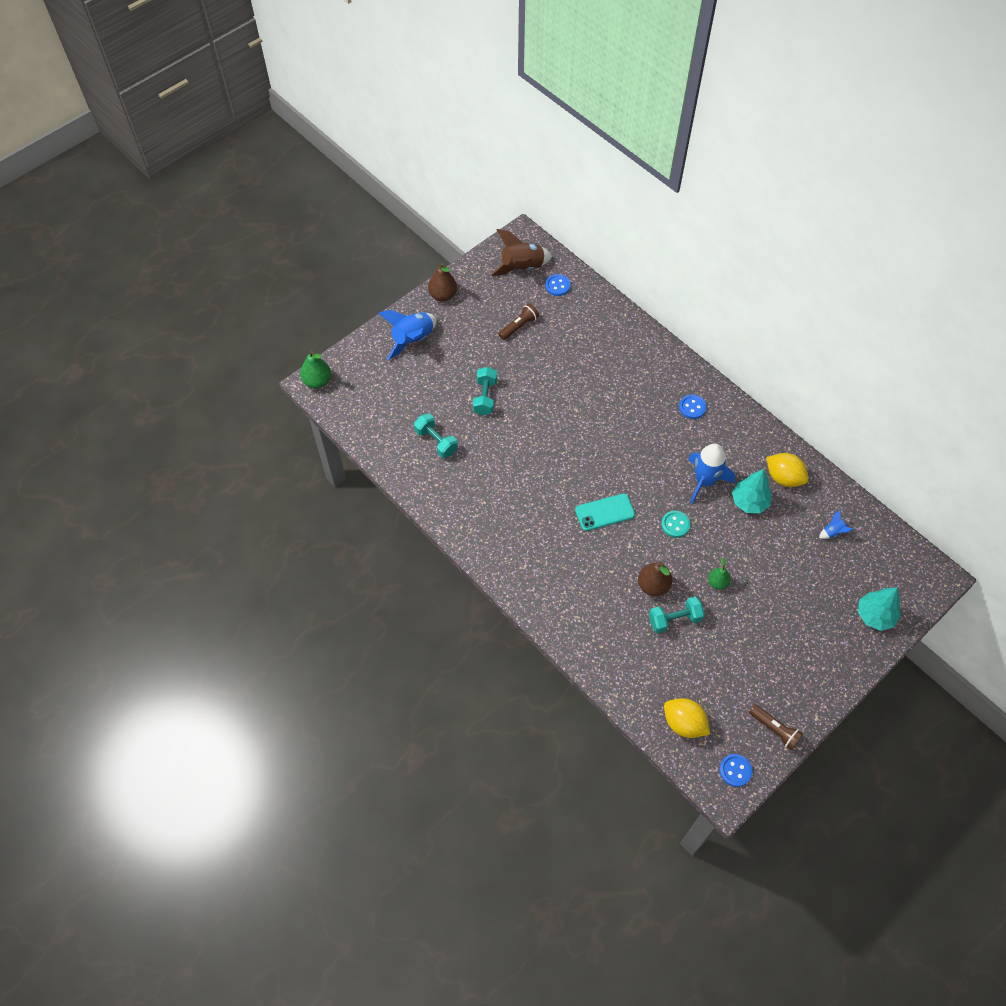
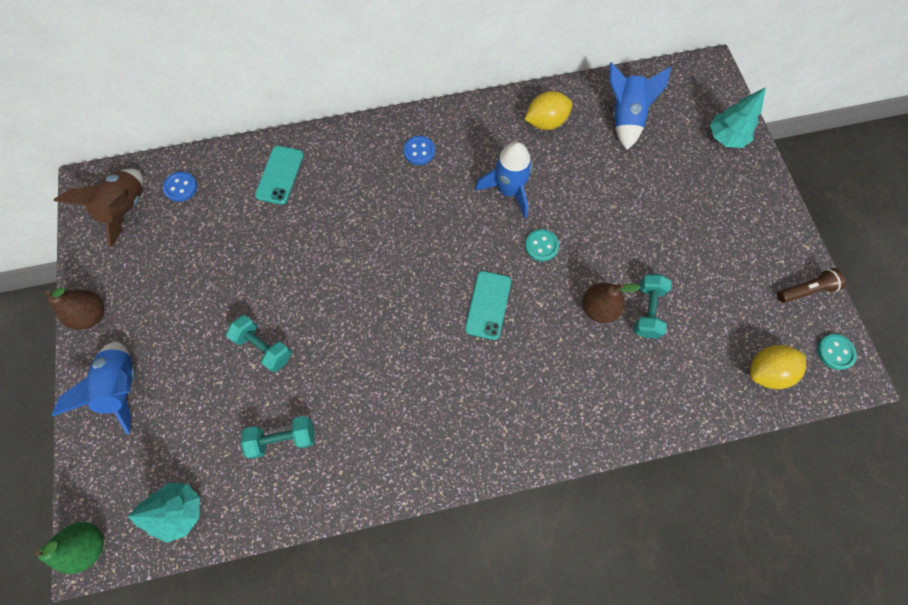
camera: 60 degrees left, 10 degrees up
(519, 326) = (200, 256): brown flashlight -> none
(608, 335) = (280, 175): none -> turquoise phone
(717, 582) = (626, 246): green pear -> none
(735, 770) = (835, 352): blue button -> turquoise button
(749, 502) = (554, 165): turquoise tree -> turquoise tree (180, 510)
(832, 532) = (625, 118): blue rocket -> blue rocket, size x2.21

